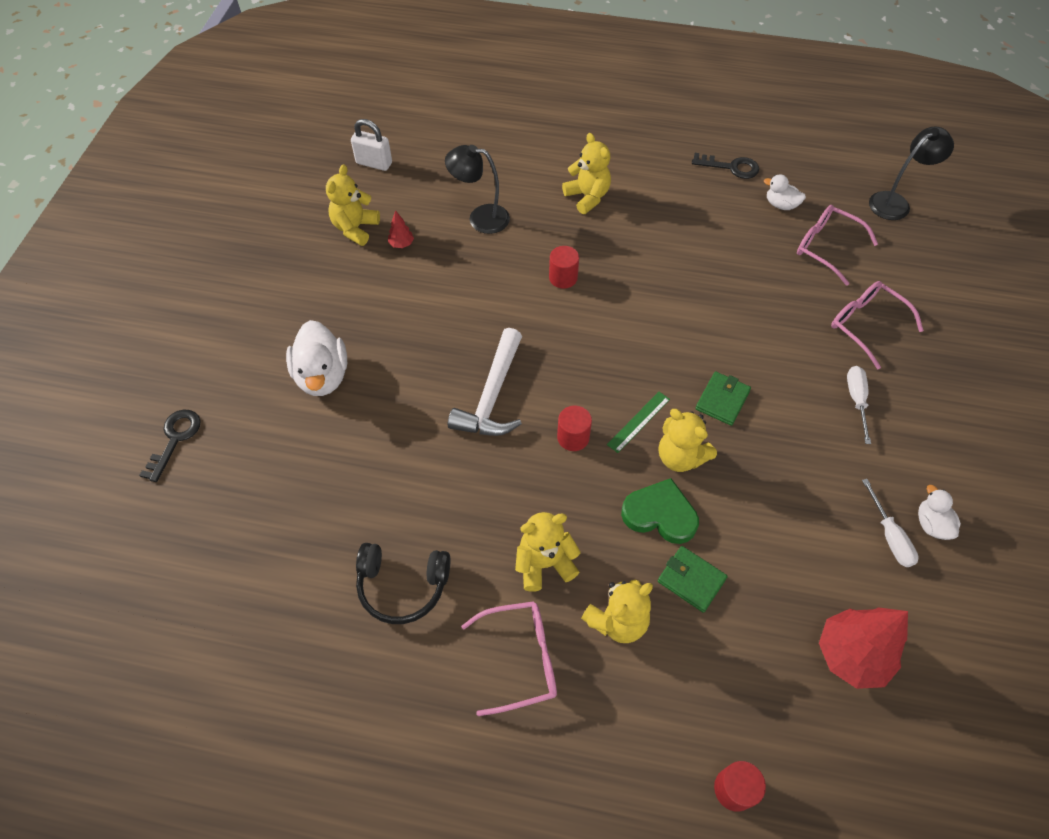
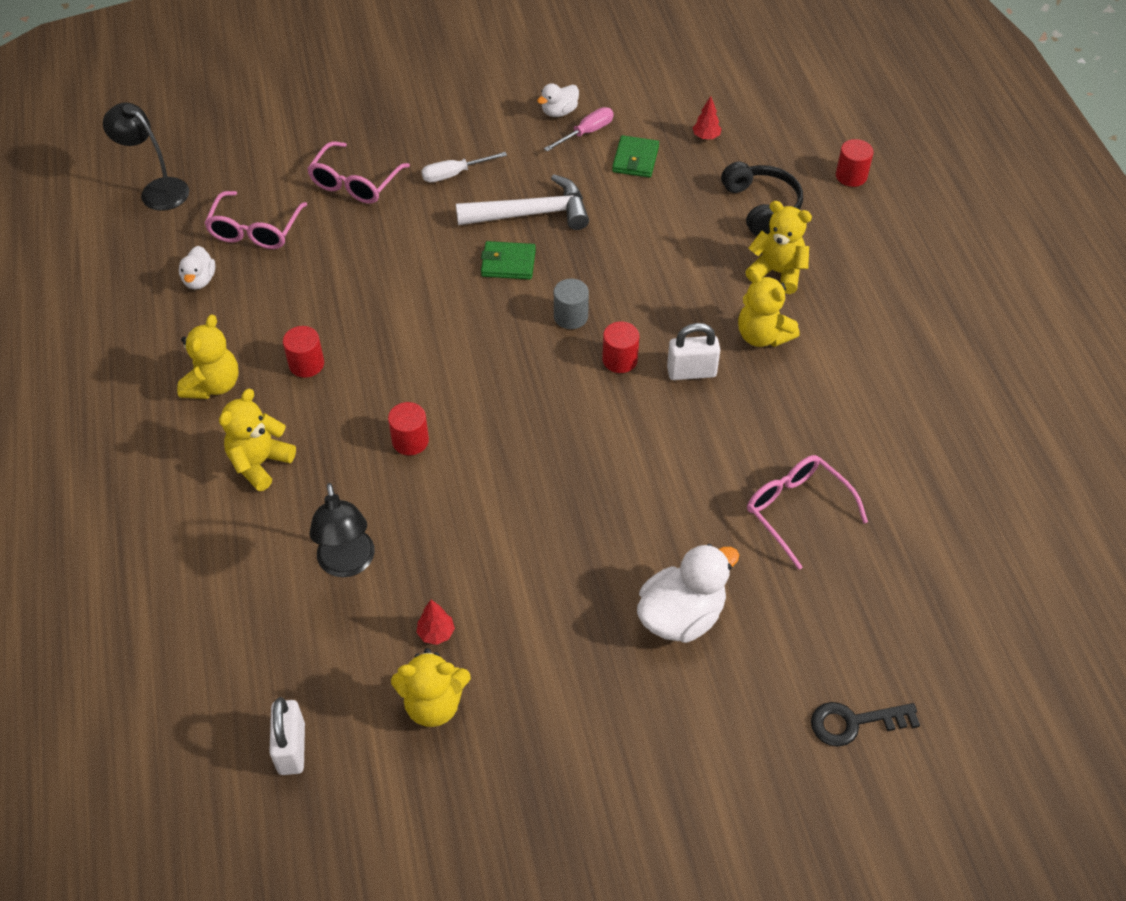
camera: 115 degrees left, 5 degrees down
(402, 586) = (856, 428): black headphones -> black headphones (761, 206)
(492, 396) = (612, 443): white hammer -> white hammer (532, 213)
(520, 659) = (855, 322): pink glasses -> pink glasses (797, 511)
(533, 485) = (691, 372): none -> white padlock
(638, 421) = (570, 316): green ruler -> grey cylinder
(660, 514) = (661, 273): green heart -> none
(666, 241) = (306, 364): none -> red cylinder
(680, 457) = (592, 276): yellow teddy bear -> yellow teddy bear (213, 385)
(691, 580) = (709, 238): green wallet -> green wallet (635, 159)
(731, 167) = (147, 338): black key -> none
(851, 655) = (706, 137): red tree -> red tree, size x0.45
(889, 536) = (586, 133): white screwdriver -> pink screwdriver

